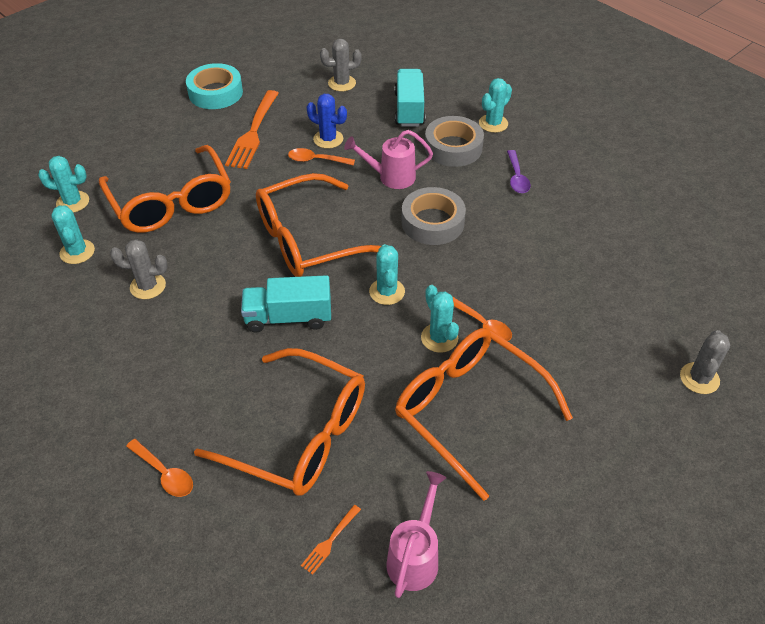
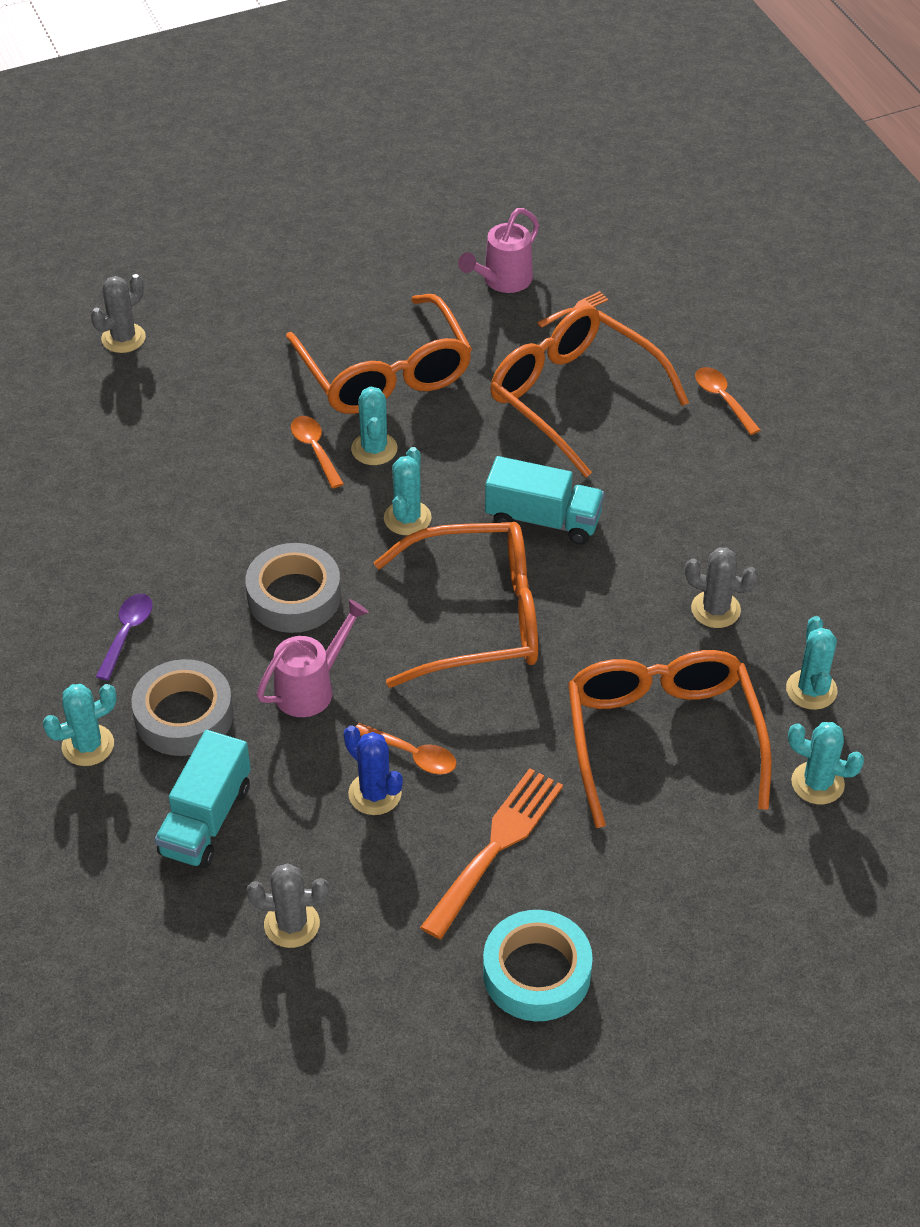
camera: 160 degrees left, 0 degrees up
(391, 177) = (311, 688): pink watering can -> pink watering can turned 60 degrees counterclockwise

